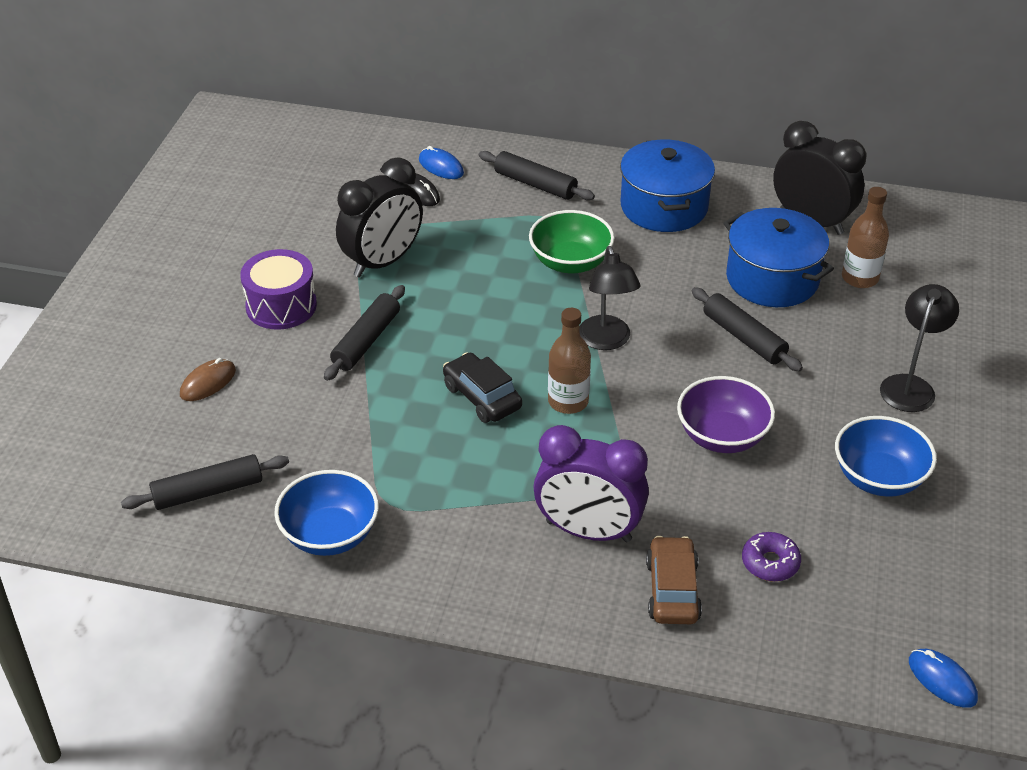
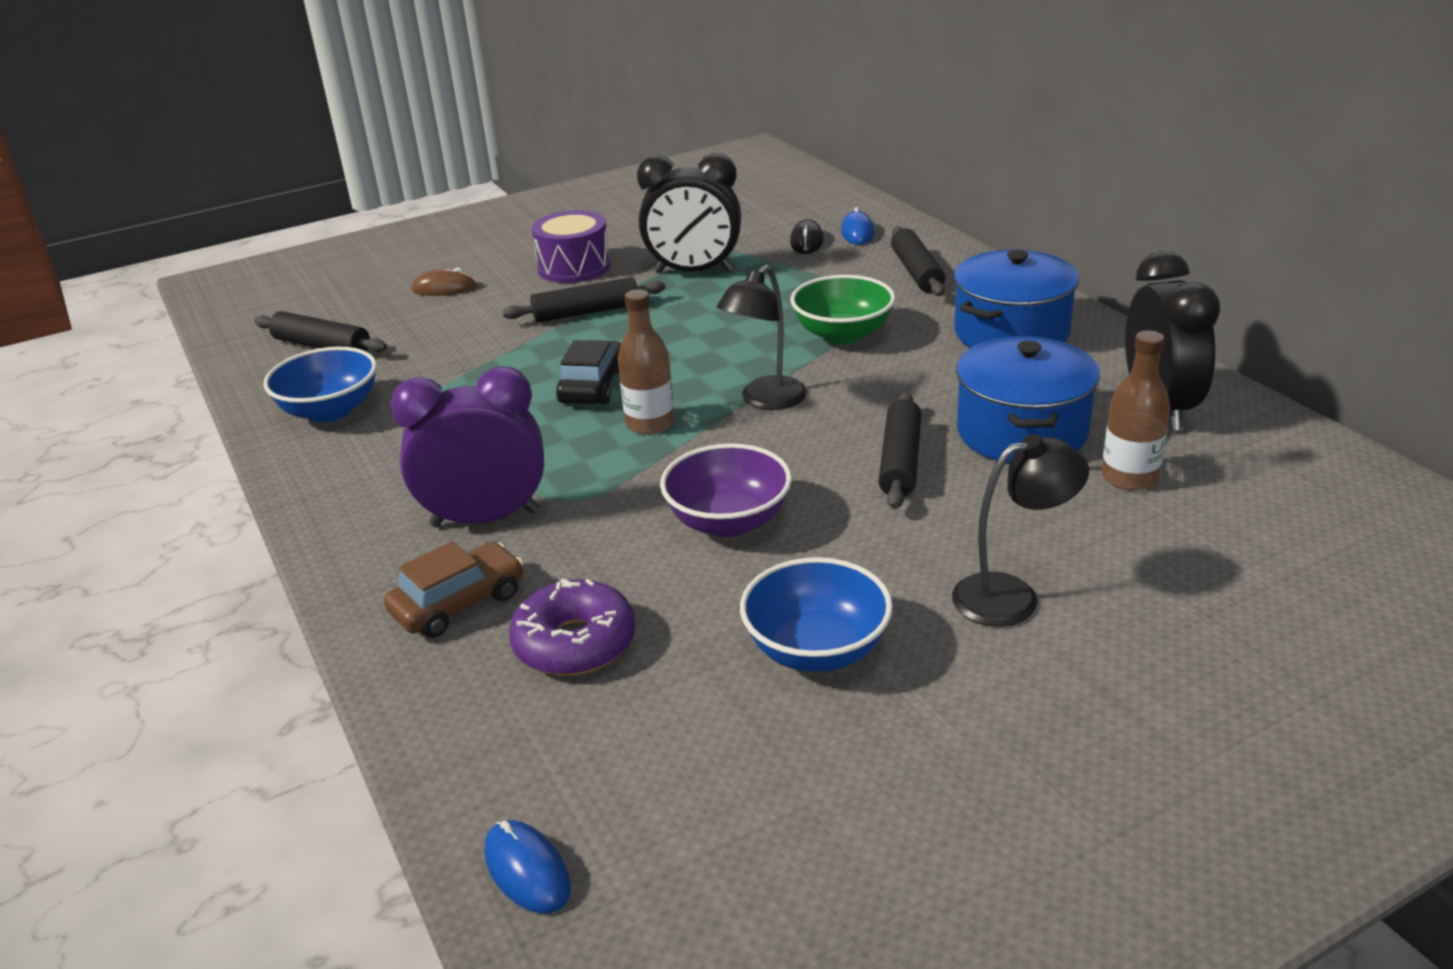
camera: 50 degrees right, 10 degrees down
(588, 531) = (485, 518): purple clock -> purple clock turned 105 degrees clockwise
(770, 563) = (575, 643): purple donut -> purple donut, size x1.53
(942, 680) = (527, 870): blue mouse -> blue mouse turned 45 degrees counterclockwise

